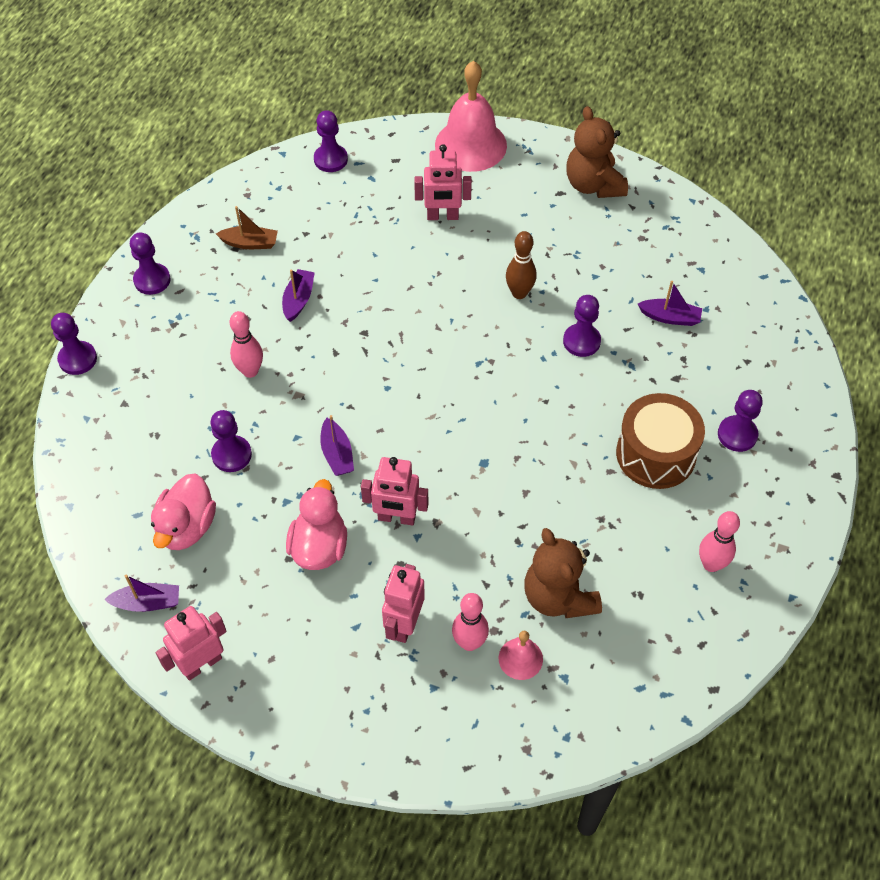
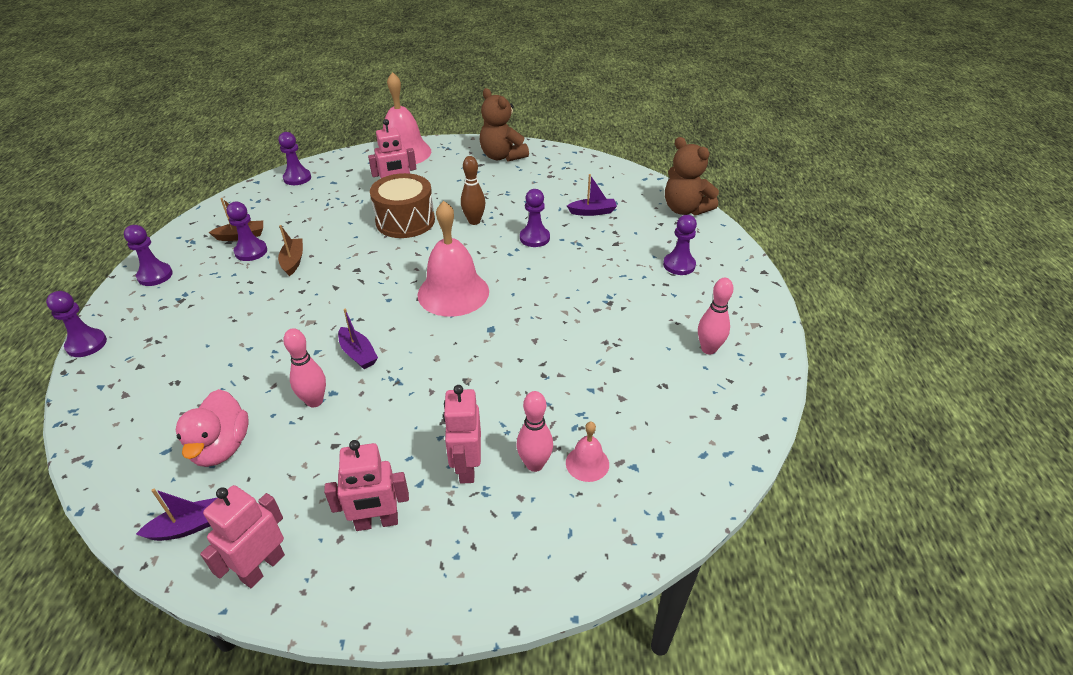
camera: 20 degrees left, 15 degrees down
(231, 455) = (256, 379): purple pawn -> purple pawn (251, 251)
(250, 371) = (261, 315): pink bowling pin -> pink bowling pin (314, 401)
(298, 300) = (293, 261): purple boat -> brown boat
(319, 546) = (362, 427): pink duck -> none
(396, 518) = (429, 386): pink robot -> pink robot (377, 522)
(460, 399) = (453, 293): none -> pink bell
(558, 596) = (598, 405): brown teddy bear -> brown teddy bear (685, 209)
(655, 454) = (626, 290): brown drum -> brown drum (405, 221)

